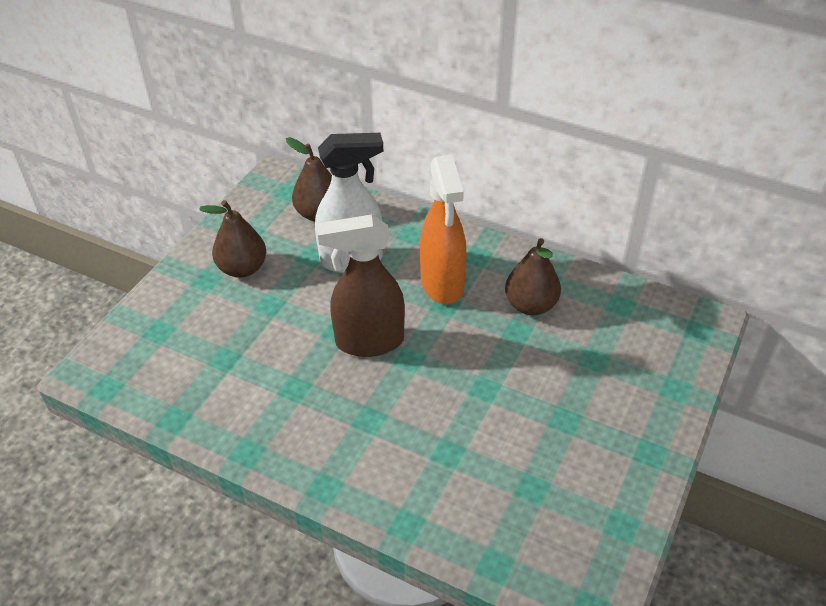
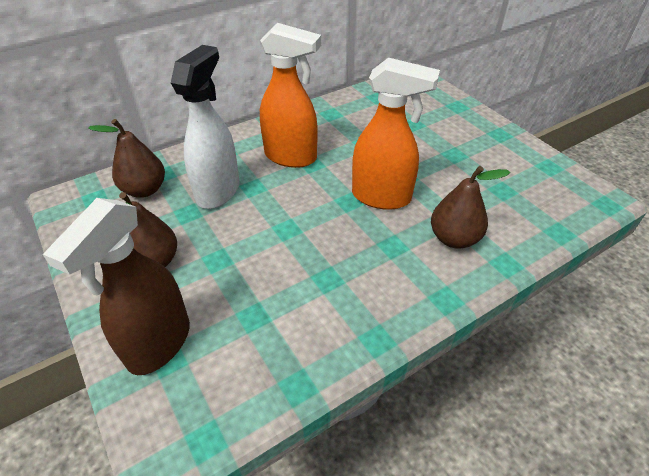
camera: 60 degrees left, 0 degrees up
(368, 341) = (313, 215): brown spray bottle -> brown spray bottle (158, 344)
(434, 382) = (382, 197): none -> orange spray bottle
(530, 305) = (347, 128): brown pear -> brown pear (454, 238)

